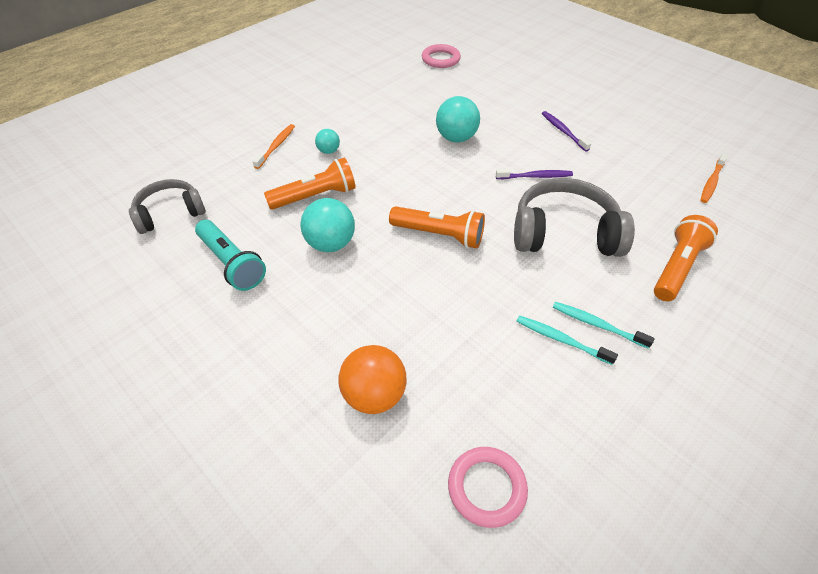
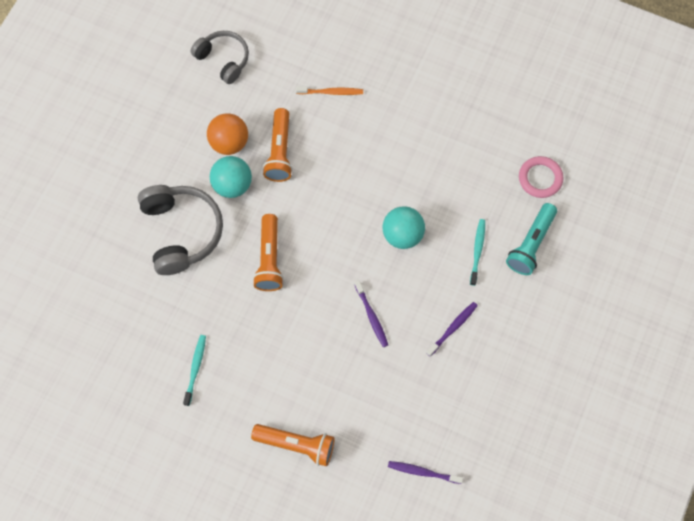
camera: 70 degrees right, 20 degrees up
(232, 263) = (190, 128): turquoise flashlight -> turquoise flashlight (531, 244)
(315, 196) = (279, 151): orange flashlight -> orange flashlight turned 45 degrees clockwise
(328, 151) = (341, 136): turquoise ball -> none
(374, 395) = (115, 263): orange ball -> orange ball (229, 143)
(486, 488) = (76, 345): pink ring -> none
(564, 233) = (306, 353): grey headphones -> grey headphones (181, 232)
(597, 325) = (217, 391): turquoise toothbrush -> turquoise toothbrush (477, 251)
(711, 182) = (423, 472): orange toothbrush -> purple toothbrush

